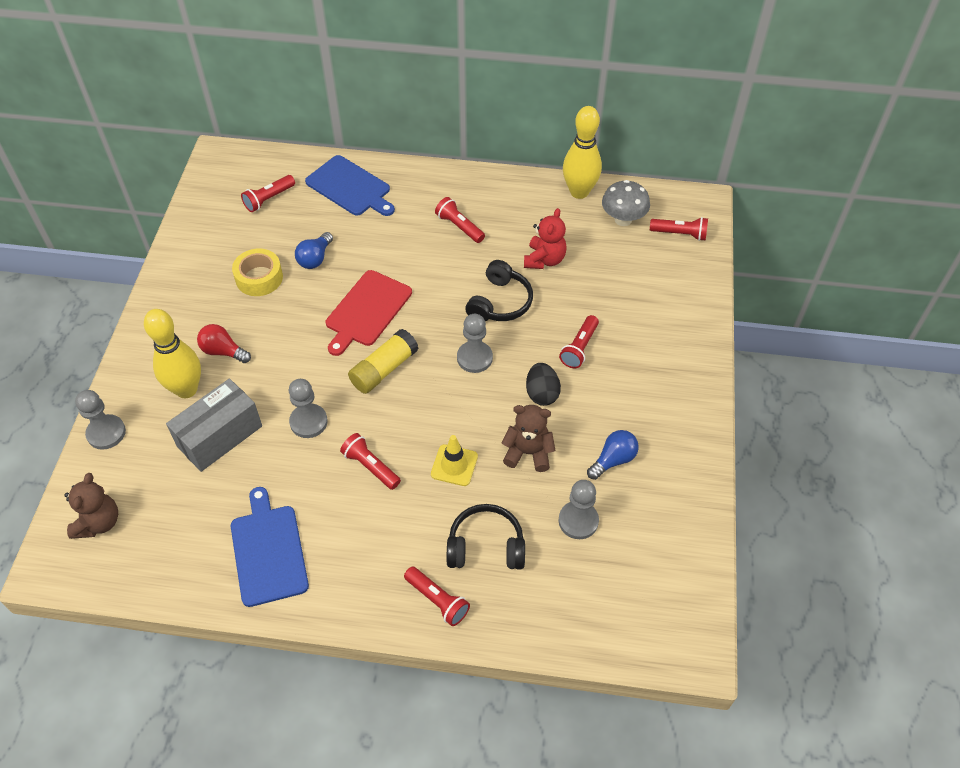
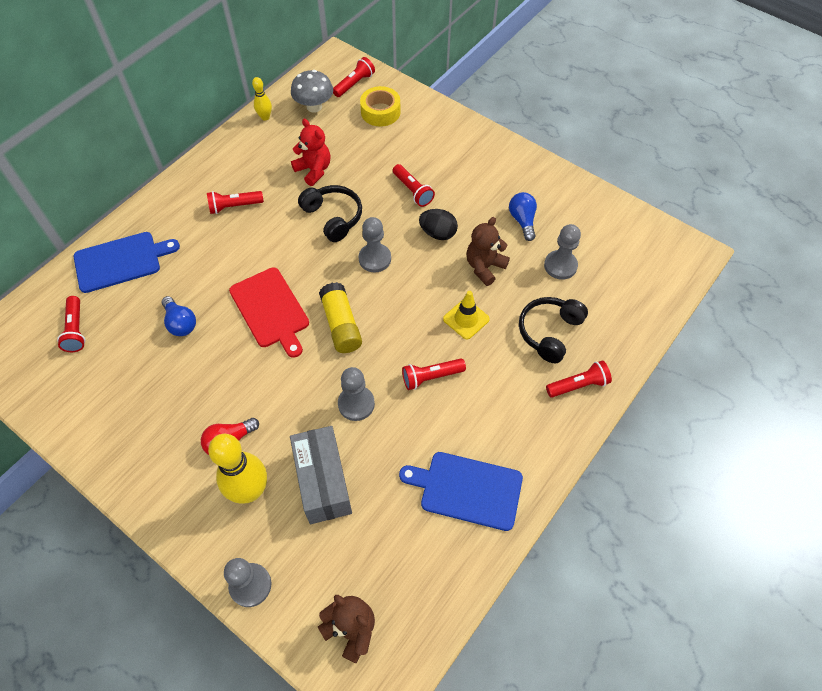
camera: 60 degrees left, 5 degrees up
(259, 278) = (166, 377): yellow tape -> yellow tape (380, 112)
(579, 192) = (265, 117): yellow bowling pin -> yellow bowling pin, size x0.50

